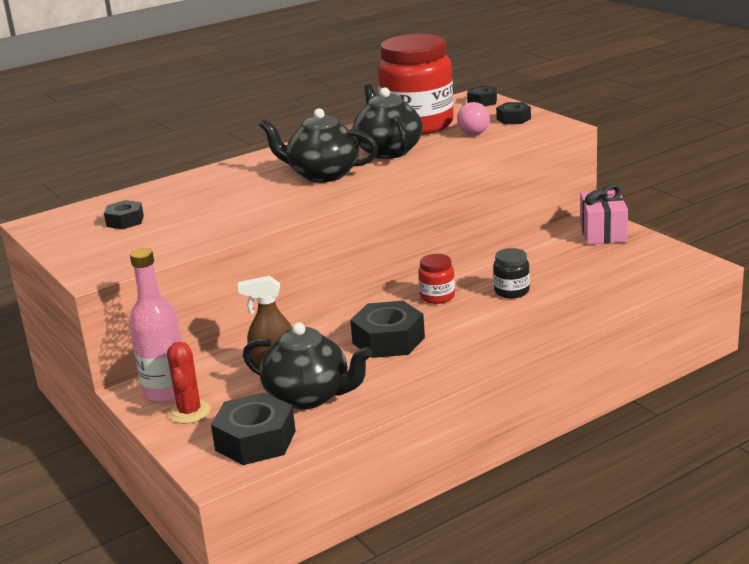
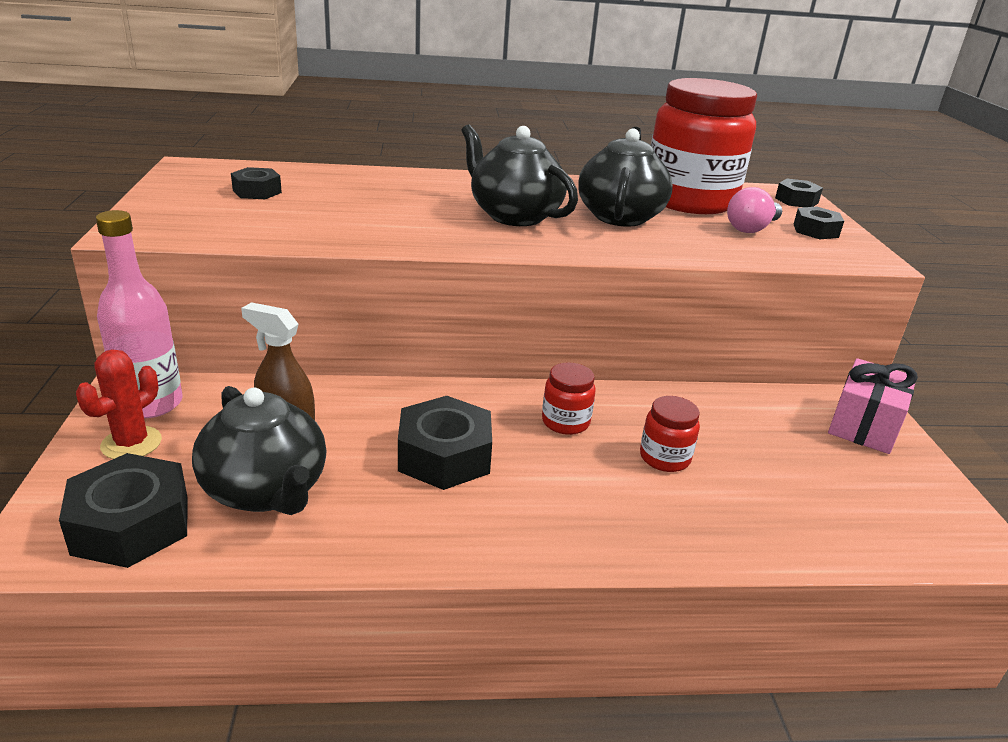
camera: 25 degrees right, 5 degrees up
(511, 291) = (664, 458): black jar -> red jar

